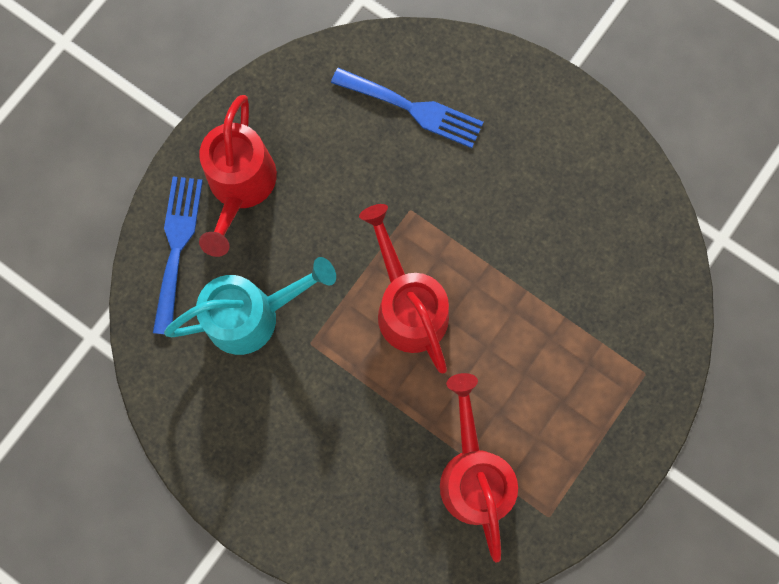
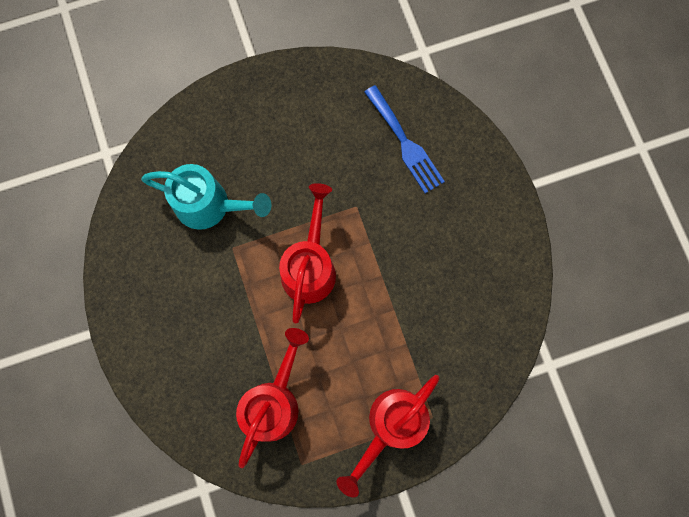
camera: 35 degrees right, 0 degrees up
(177, 246) = (195, 131): blue fork -> none
(240, 187) = (260, 120): red watering can -> red watering can (390, 426)

